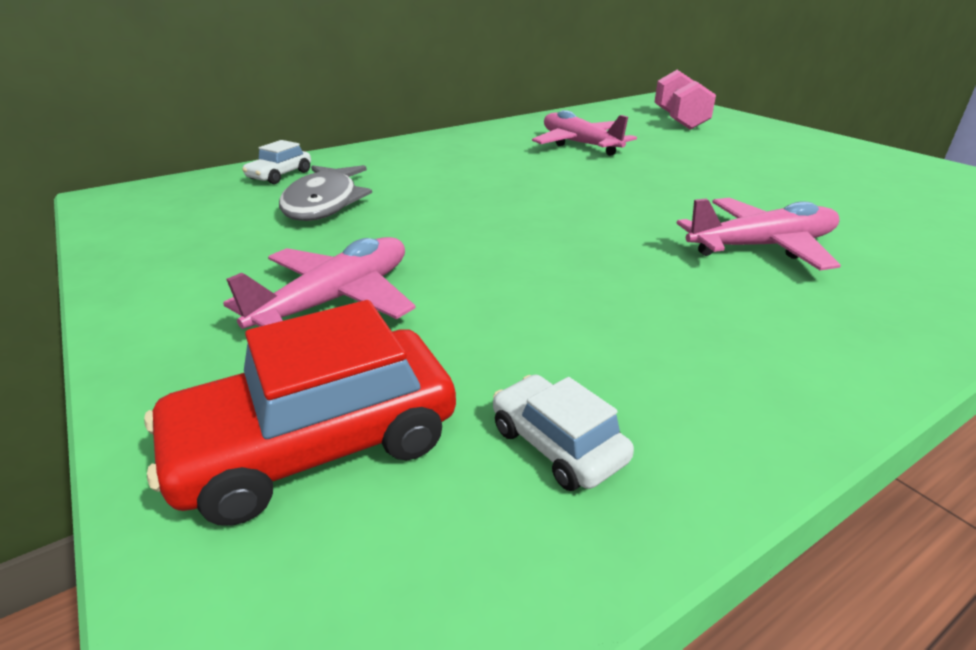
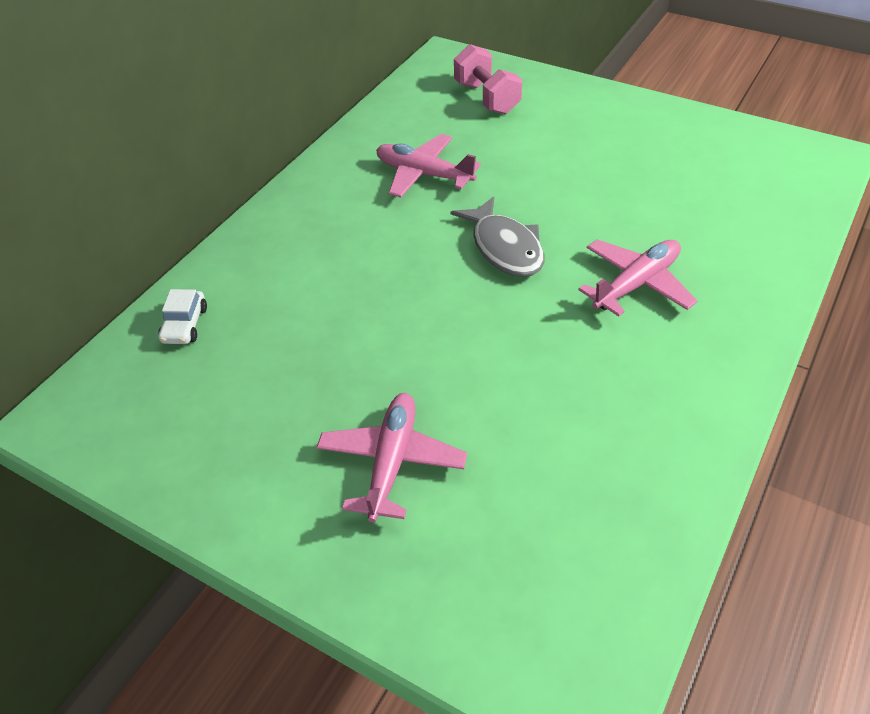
camera: 25 degrees left, 15 degrees up
(317, 444) = (488, 578): red car -> none
(324, 203) = (270, 352): grey fish -> grey fish (505, 248)
(557, 444) = (612, 517): white car -> none

